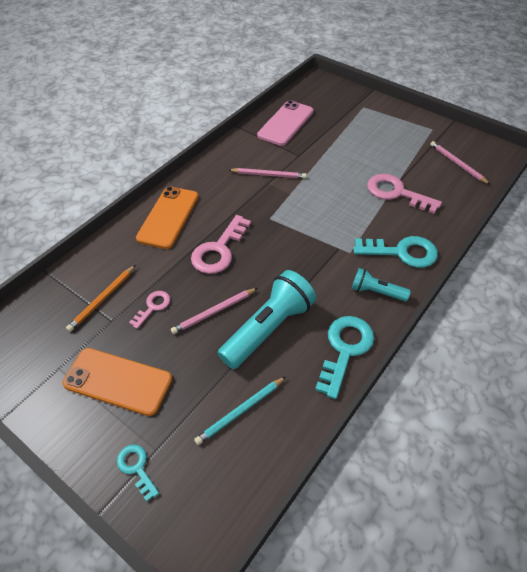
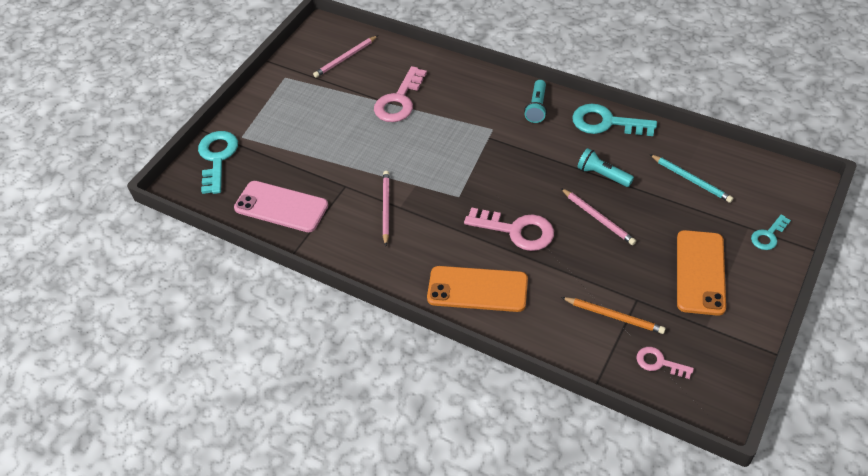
camera: 95 degrees left, 0 degrees up
(153, 307) = (608, 269): pink key -> pink key (659, 363)
(268, 328) = (602, 175): turquoise flashlight -> turquoise flashlight, size x0.54
(402, 252) = (483, 93): turquoise key -> turquoise key (217, 158)

